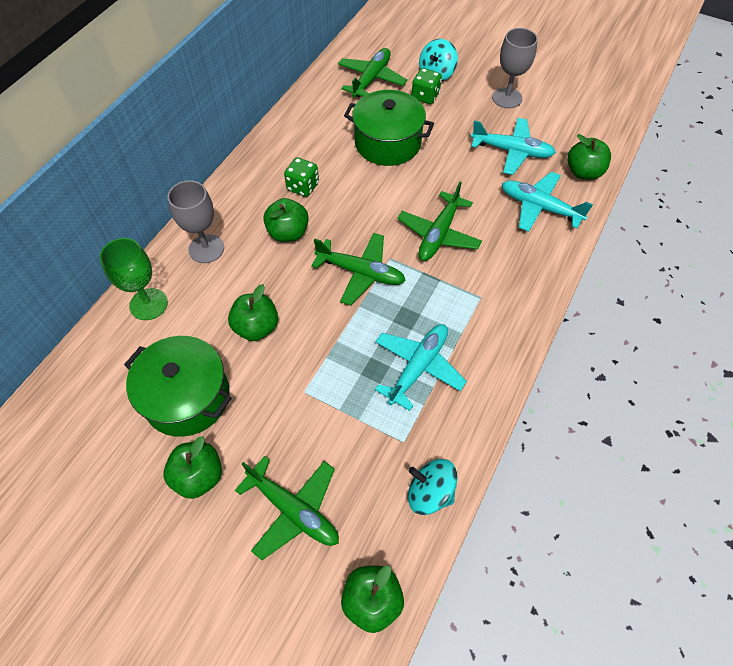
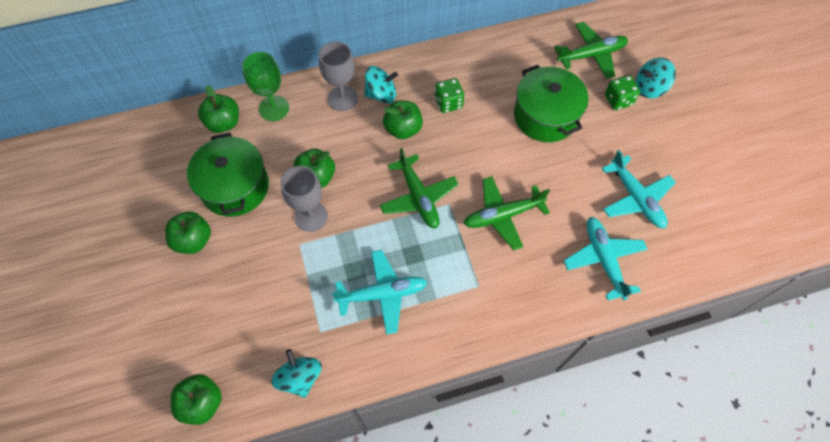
camera: 45 degrees right, 5 degrees up
(238, 221) = (381, 94): none -> turquoise spinning top
(294, 510) = (218, 309): green plane -> none
(507, 98) = (686, 151): grey goblet -> grey goblet (311, 216)
(583, 172) = (675, 263): green apple -> green apple (224, 123)

